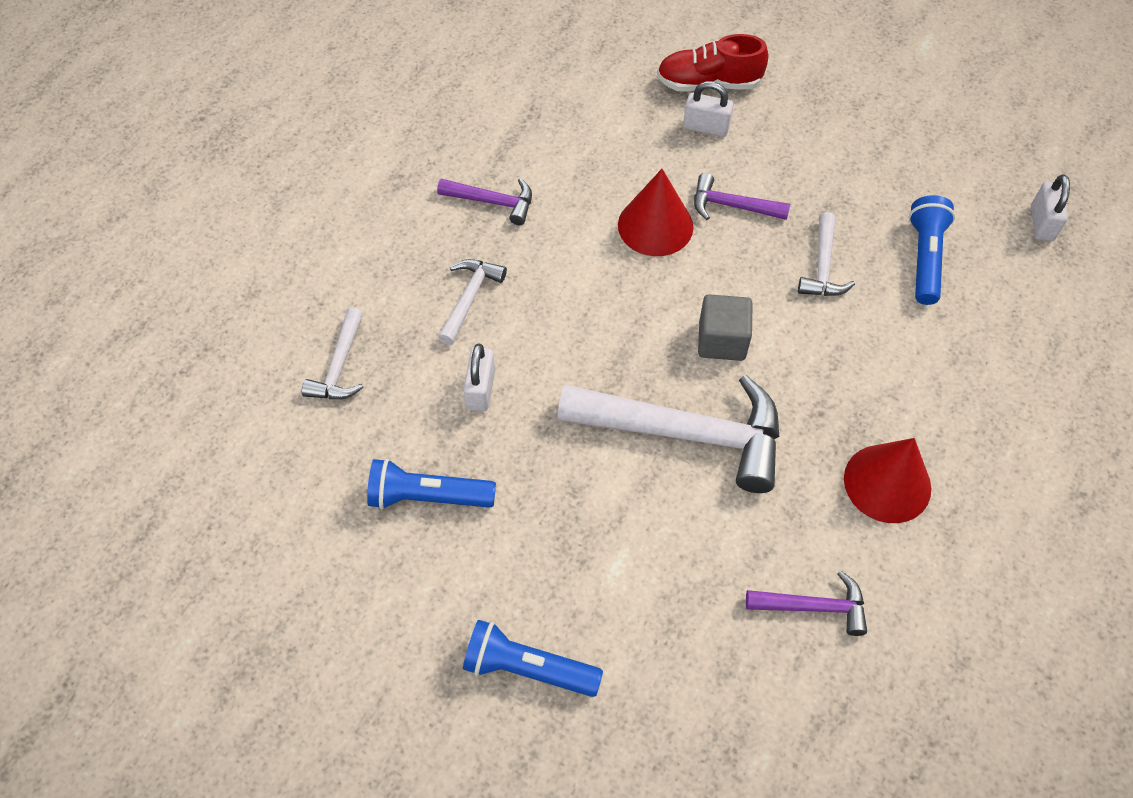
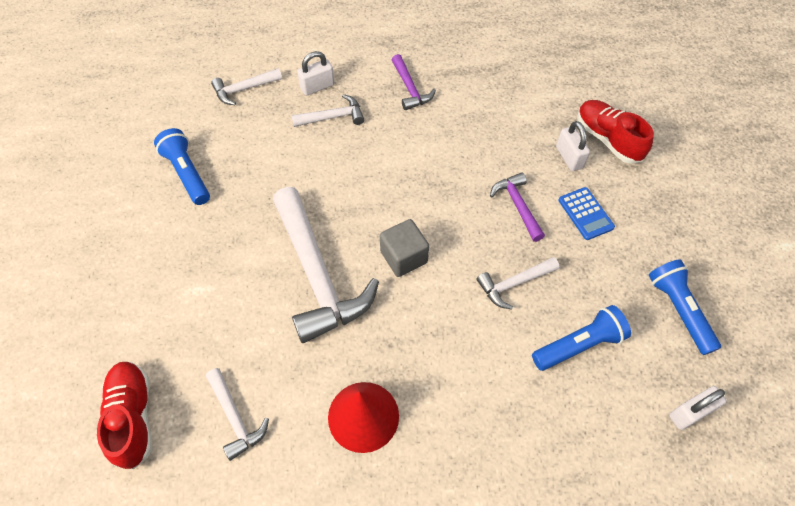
camera: 55 degrees right, 0 degrees up
(481, 389) = (274, 157): white padlock -> white padlock (317, 87)
(527, 668) = (105, 281): blue flashlight -> blue flashlight (678, 310)
(655, 226) = (463, 174): red cone -> none
(746, 716) = (133, 417): none -> red shoe
(784, 159) = (585, 214): none -> blue calculator
(814, 607) = (235, 418): purple hammer -> white hammer

